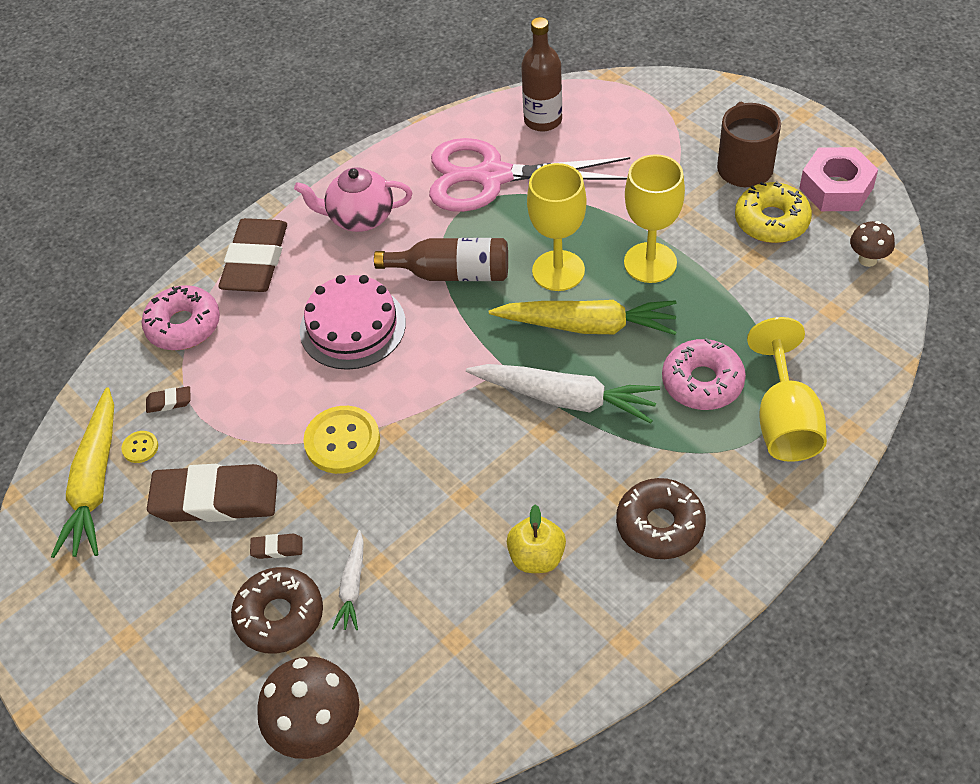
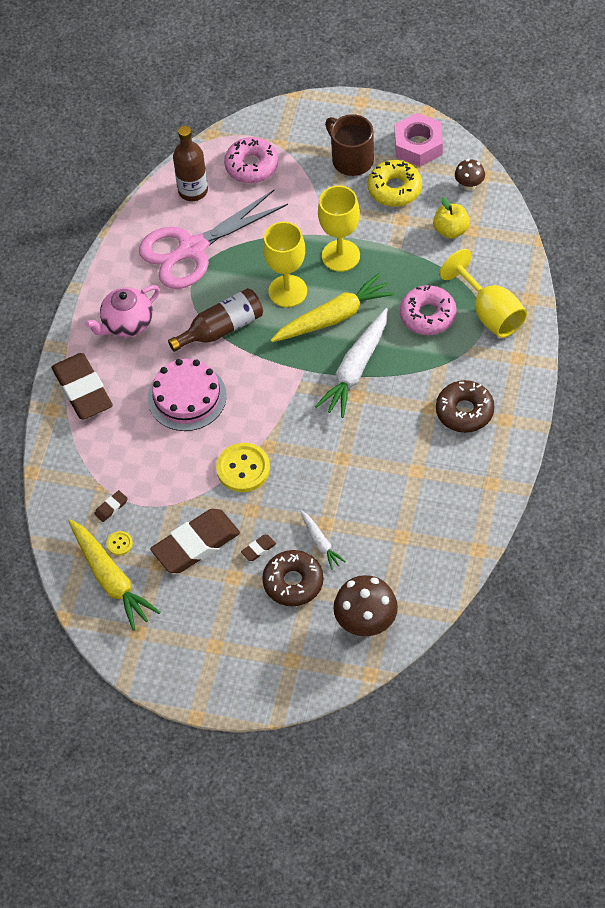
camera: 35 degrees left, 5 degrees up
(183, 325) = (74, 457): pink donut -> pink donut (251, 166)
(536, 557) = (410, 467): yellow apple -> yellow apple (451, 230)
(565, 399) = (355, 369): white carrot -> white carrot turned 135 degrees clockwise

